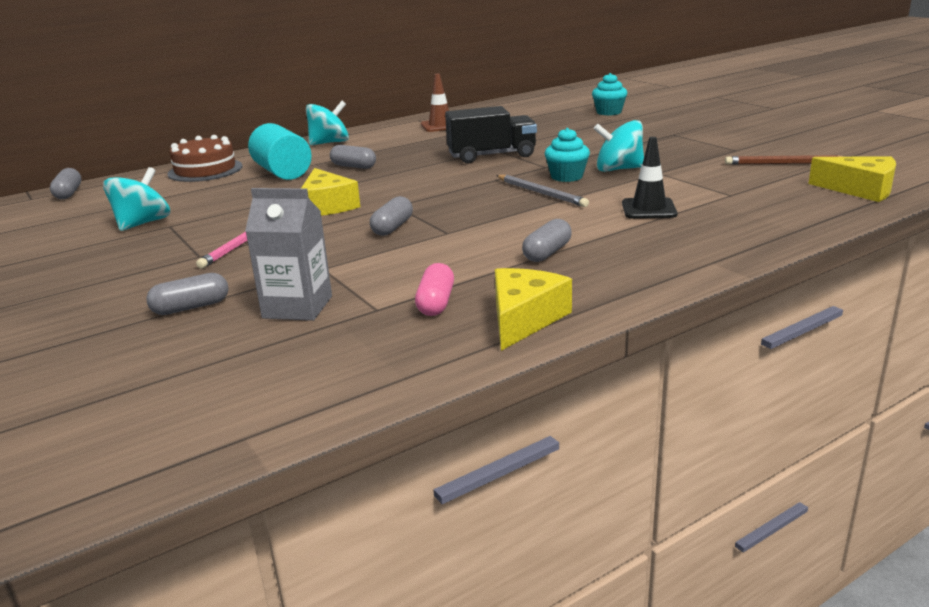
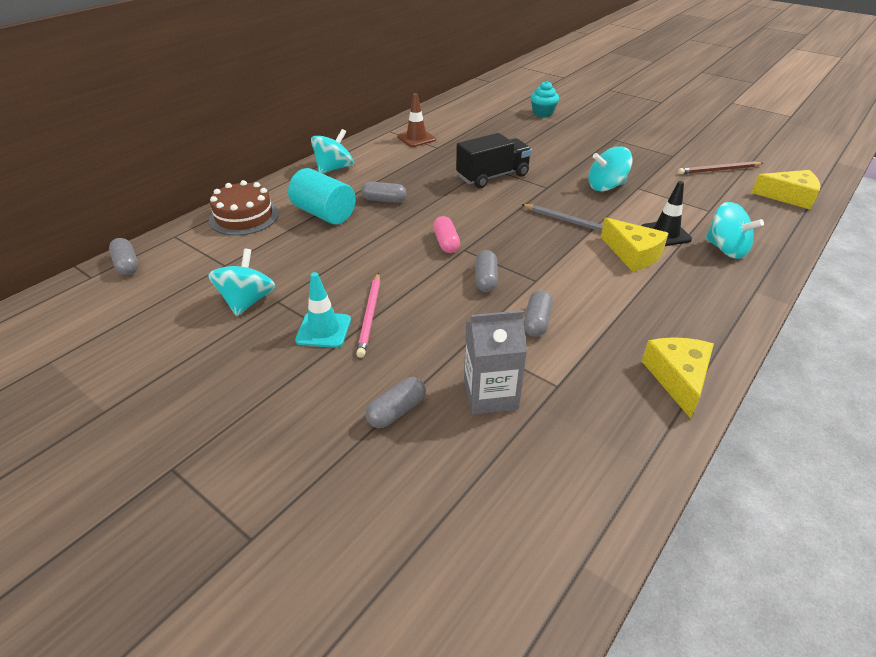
camera: 20 degrees left, 15 degrees up
(188, 248) = (323, 330): none -> turquoise traffic cone
(327, 206) = (404, 256): yellow cheese -> yellow cheese (633, 254)
(436, 303) = (597, 370): pink capsule -> pink capsule (446, 243)
(547, 253) = (633, 296): grey capsule -> grey capsule (536, 322)
(566, 177) = (574, 199): turquoise cupcake -> none
(714, 226) = (726, 249): none -> turquoise spinning top

